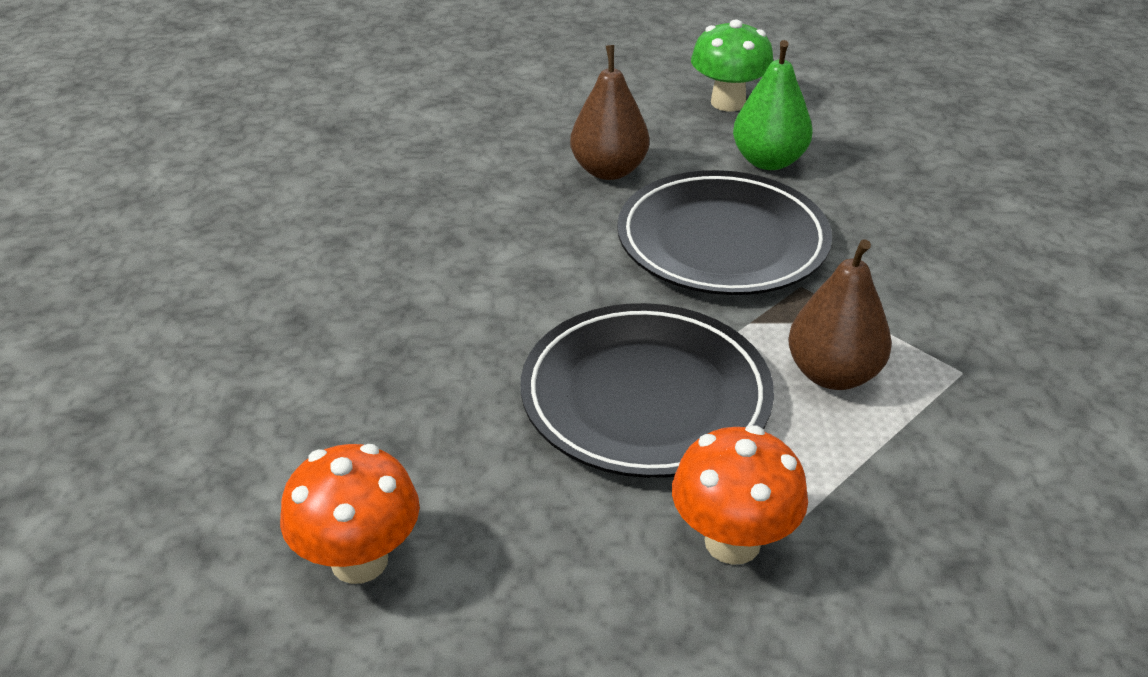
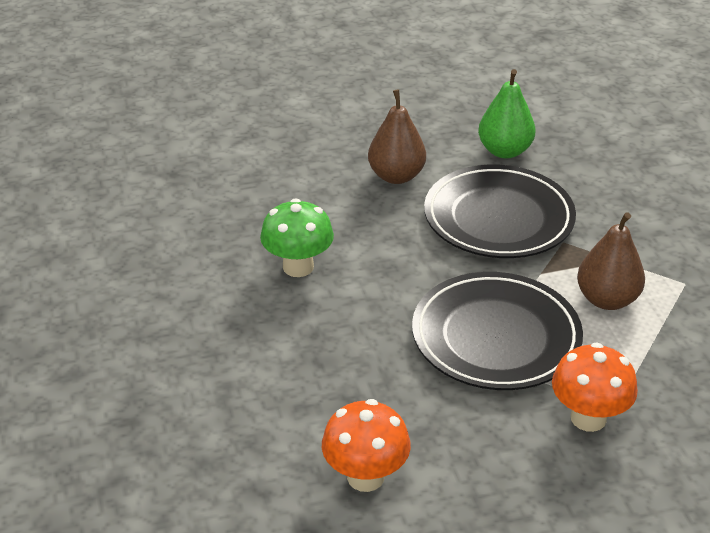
camera: 15 degrees left, 0 degrees up
(728, 103) = (457, 108): green mushroom -> green mushroom (298, 267)

